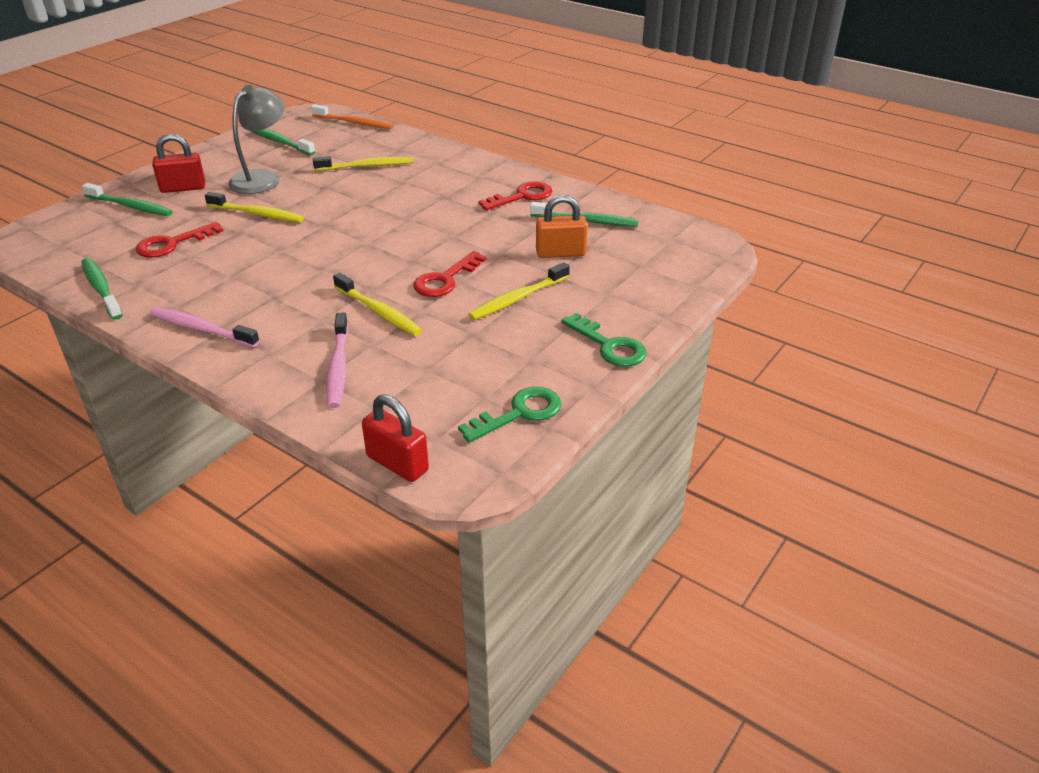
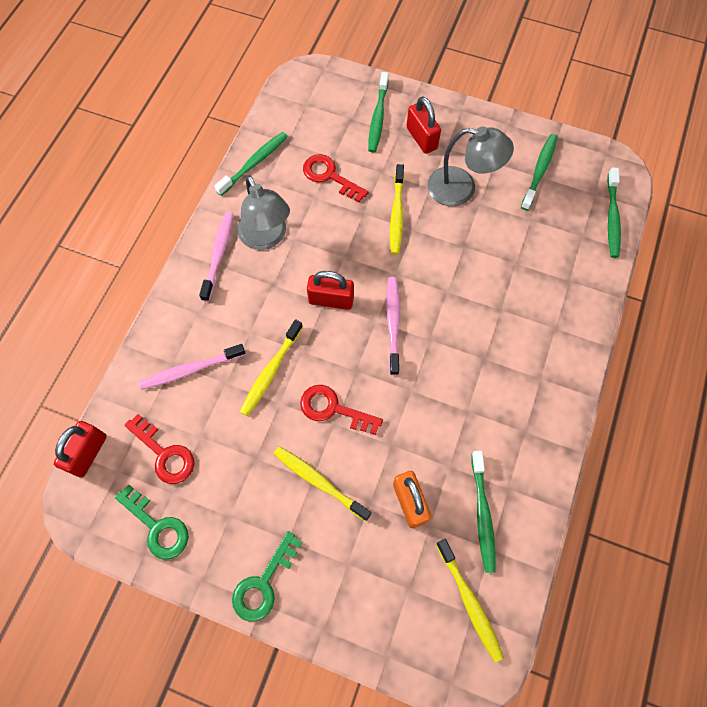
camera: 75 degrees right, 30 degrees up
(210, 293) = (266, 237): none -> grey lamp
(323, 264) = (331, 300): none -> red padlock
(354, 123) = (612, 218): orange toothbrush -> green toothbrush
(367, 166) = (520, 266): yellow toothbrush -> yellow toothbrush (469, 602)
(376, 234) = (393, 323): none -> pink toothbrush
(522, 196) = (512, 434): red key -> red key (164, 454)

